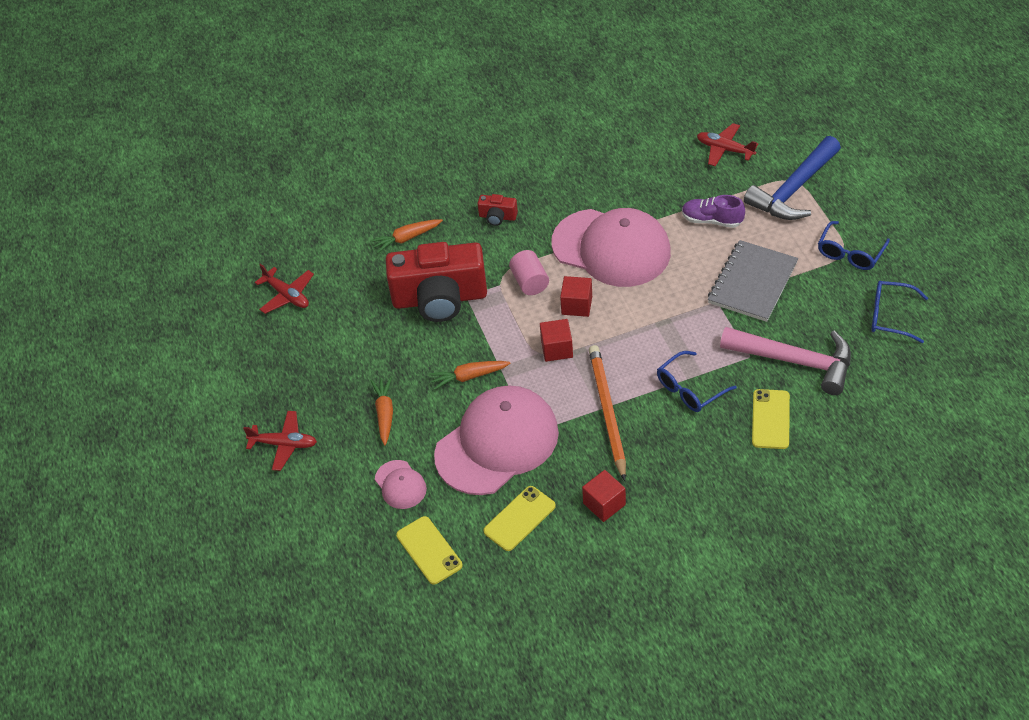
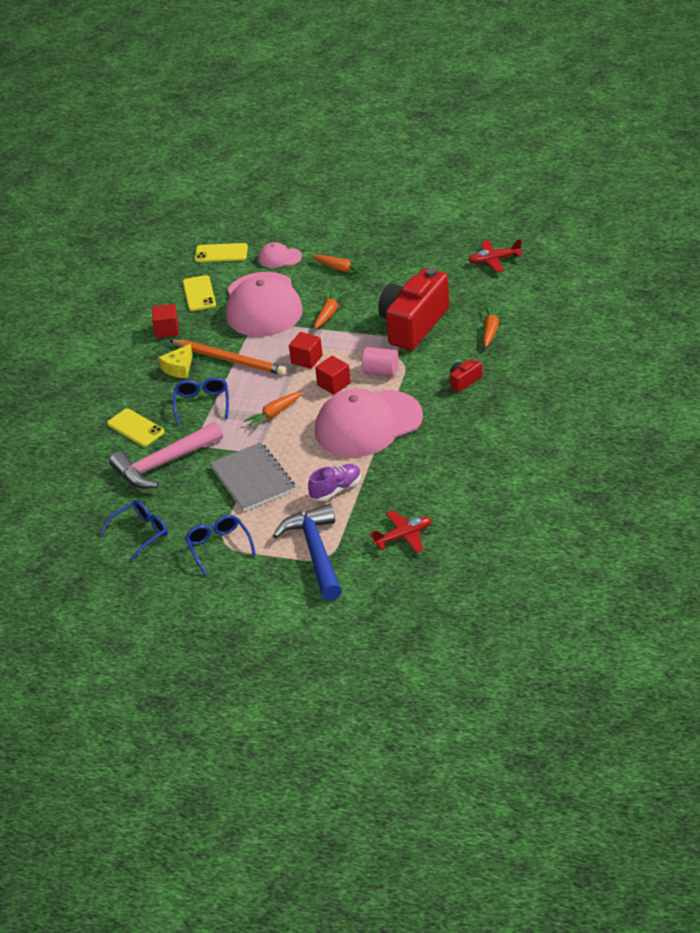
camera: 125 degrees right, 10 degrees down
(284, 444) = (364, 224): red plane -> none
(655, 323) = (274, 414): none -> orange carrot
(655, 447) = (179, 368): none -> yellow cheese

